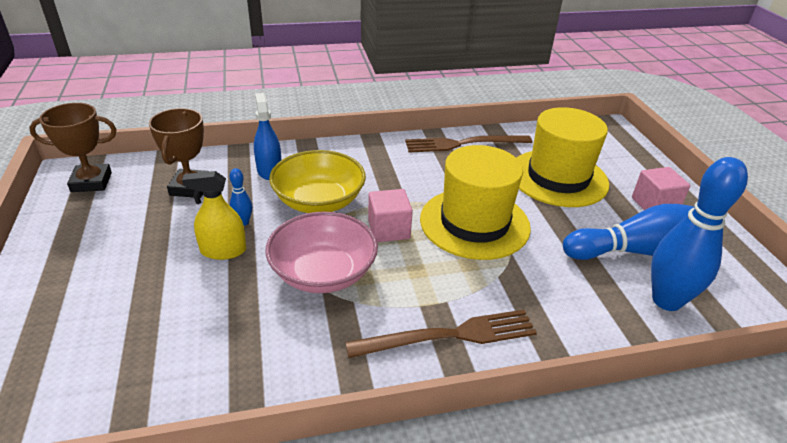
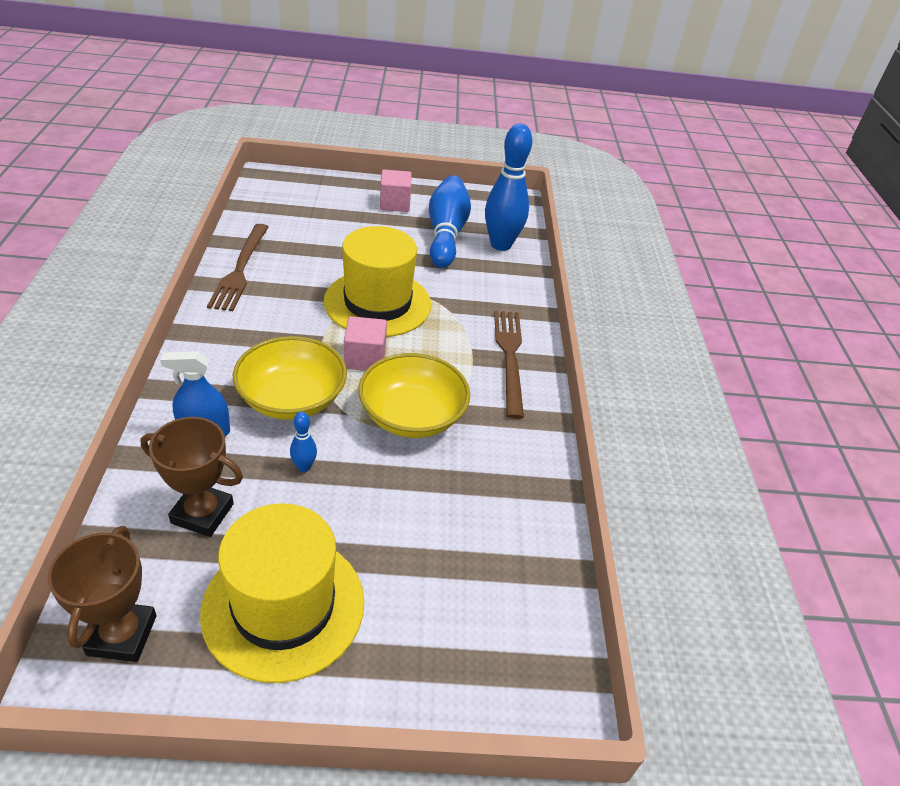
camera: 80 degrees left, 5 degrees up
(223, 250) = (350, 489): yellow spray bottle -> none
(323, 272) = (412, 415): pink bowl -> yellow bowl
(558, 178) = (333, 234): yellow hat -> yellow hat (283, 606)

